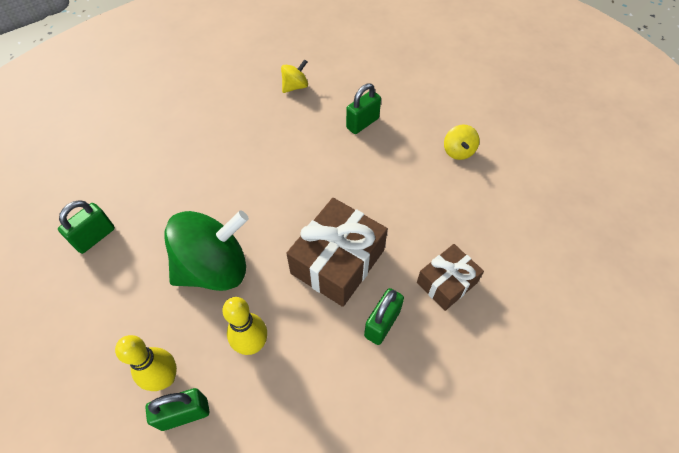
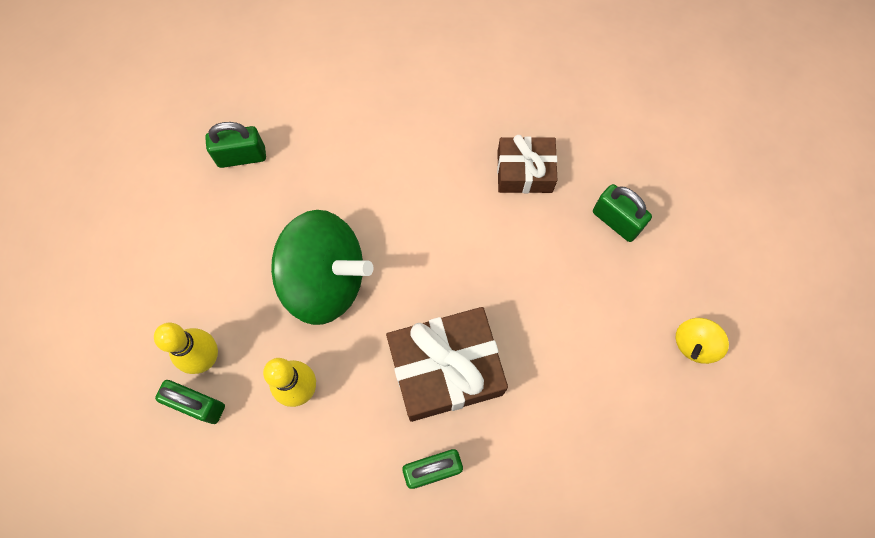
camera: 40 degrees right, 15 degrees up
(295, 86) = (580, 111): yellow spinning top -> none
(362, 123) = (616, 221): green padlock -> green padlock turned 45 degrees clockwise
(446, 282) = (534, 483): brown gift -> brown gift (524, 171)

